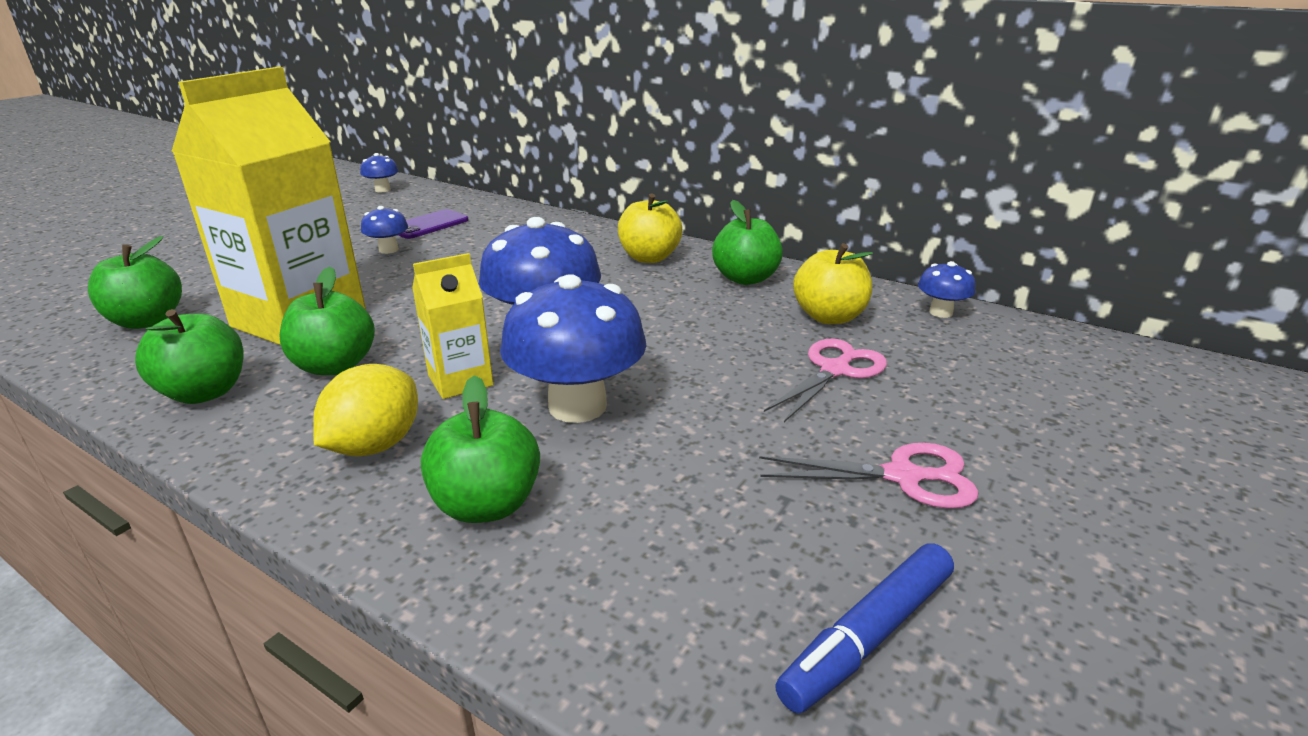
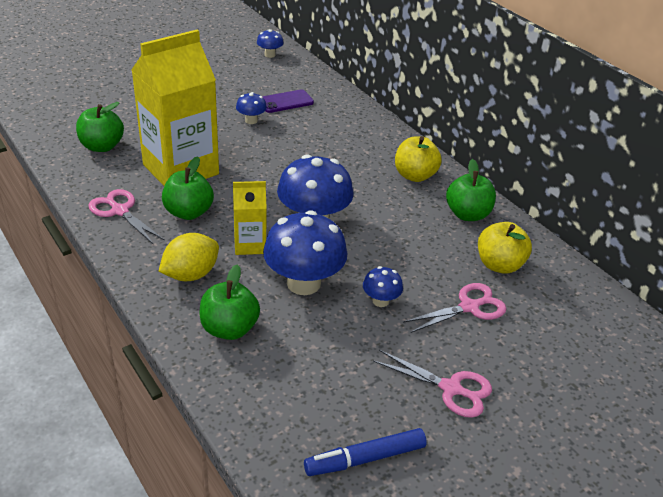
camera: 20 degrees right, 10 degrees up
(205, 392) = (120, 211): green apple -> pink scissors
(940, 312) = (580, 285): blue mushroom -> blue mushroom (380, 301)

